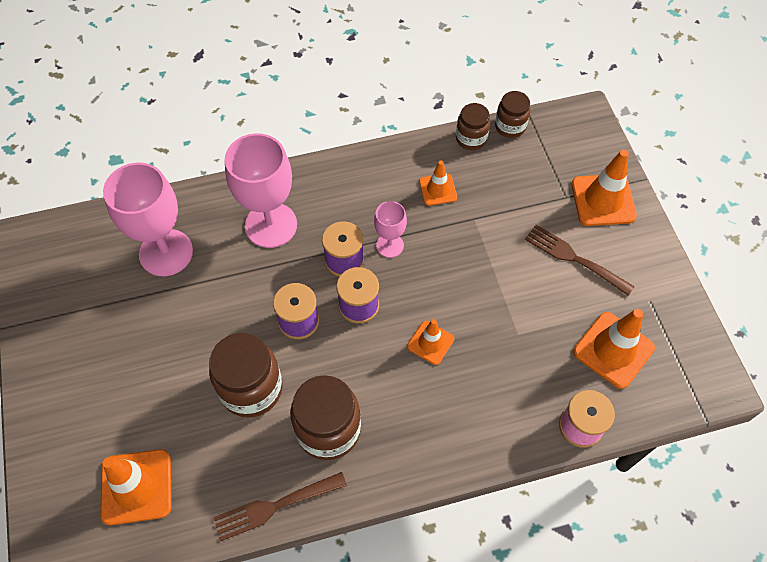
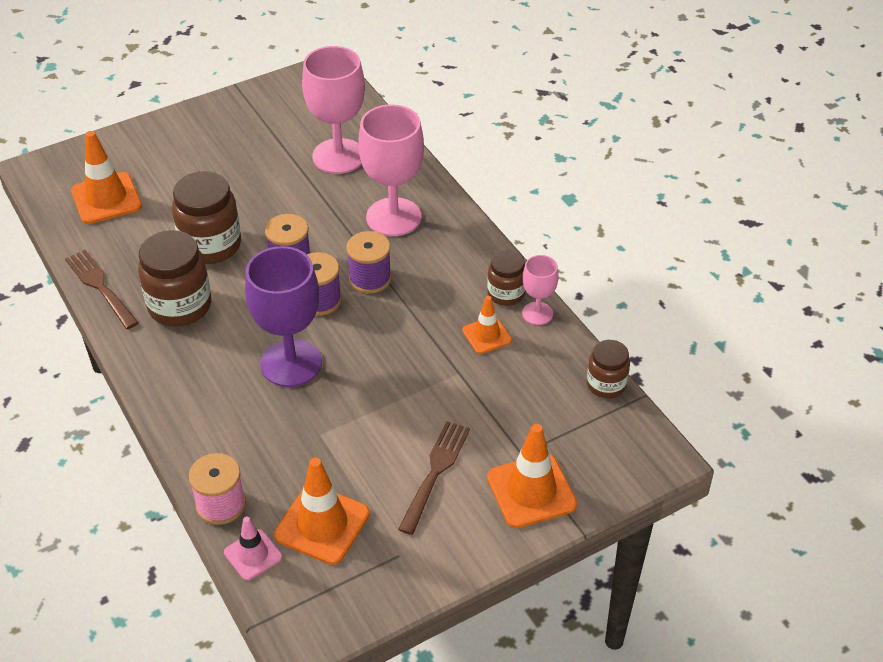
camera: 75 degrees right, 15 degrees down
(390, 245) = (399, 310): pink goblet -> pink goblet (537, 313)
(430, 342) = (291, 363): orange traffic cone -> purple goblet
(471, 139) = (571, 352): brown jar -> brown jar (506, 294)
(637, 408) = (253, 555): none -> pink traffic cone

